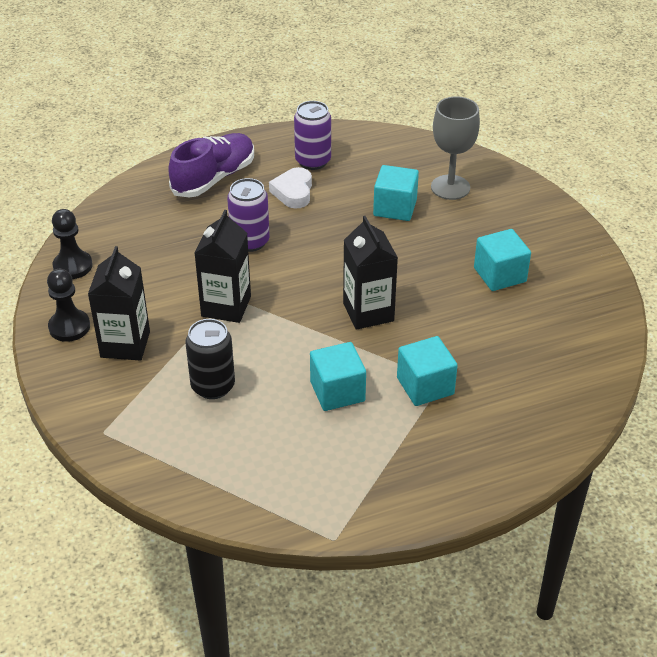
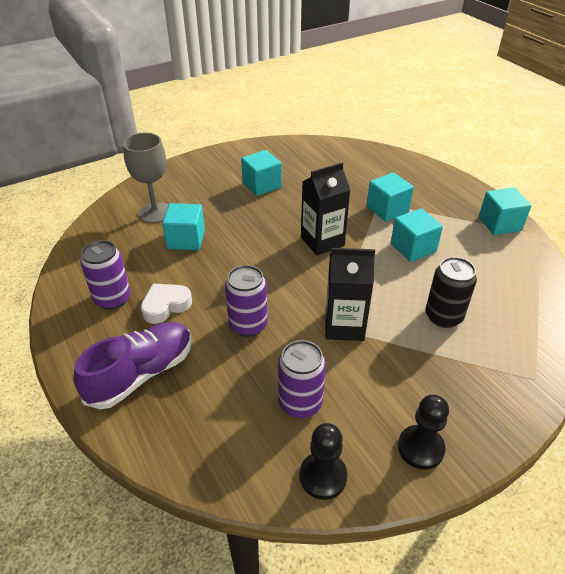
camera: 100 degrees left, 0 degrees up
(125, 344) = (424, 390): black carton -> none
(146, 263) = (300, 403): none -> purple can
(214, 178) = (141, 374): purple shoe -> purple shoe turned 105 degrees clockwise
(293, 192) = (165, 306): white heart -> white heart turned 150 degrees clockwise
(369, 500) = (499, 224): none -> turquoise cube

